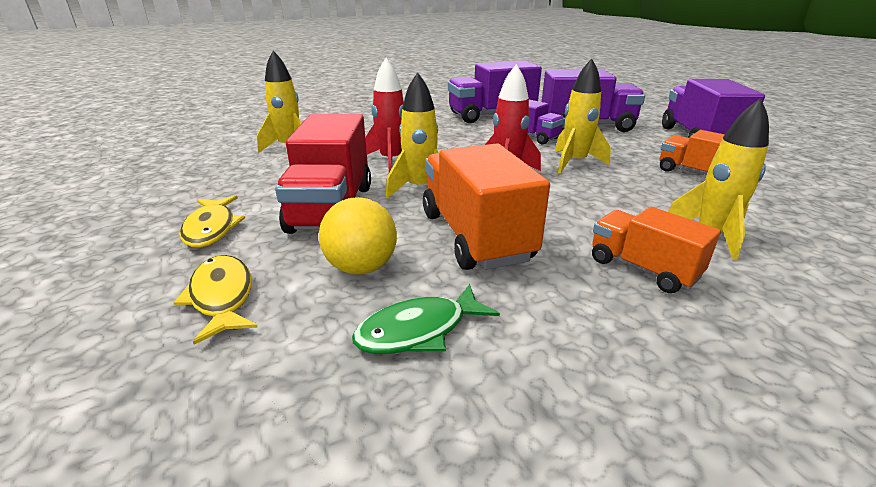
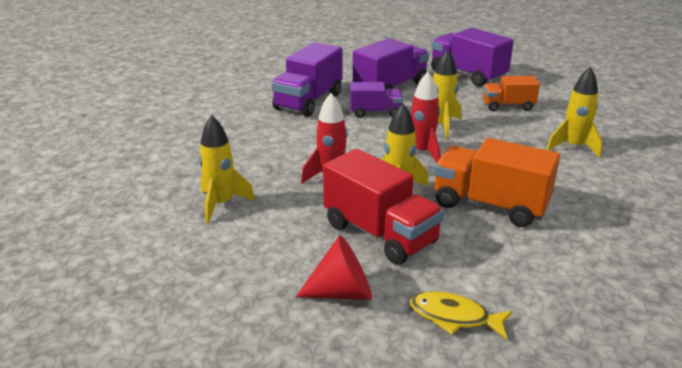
camera: 45 degrees left, 0 degrees up
(211, 228) = (342, 292): yellow fish -> red cone
(361, 267) = (479, 257): yellow ball -> none
(419, 330) = (563, 267): green fish -> none
(642, 269) = (580, 182): orange truck -> none

